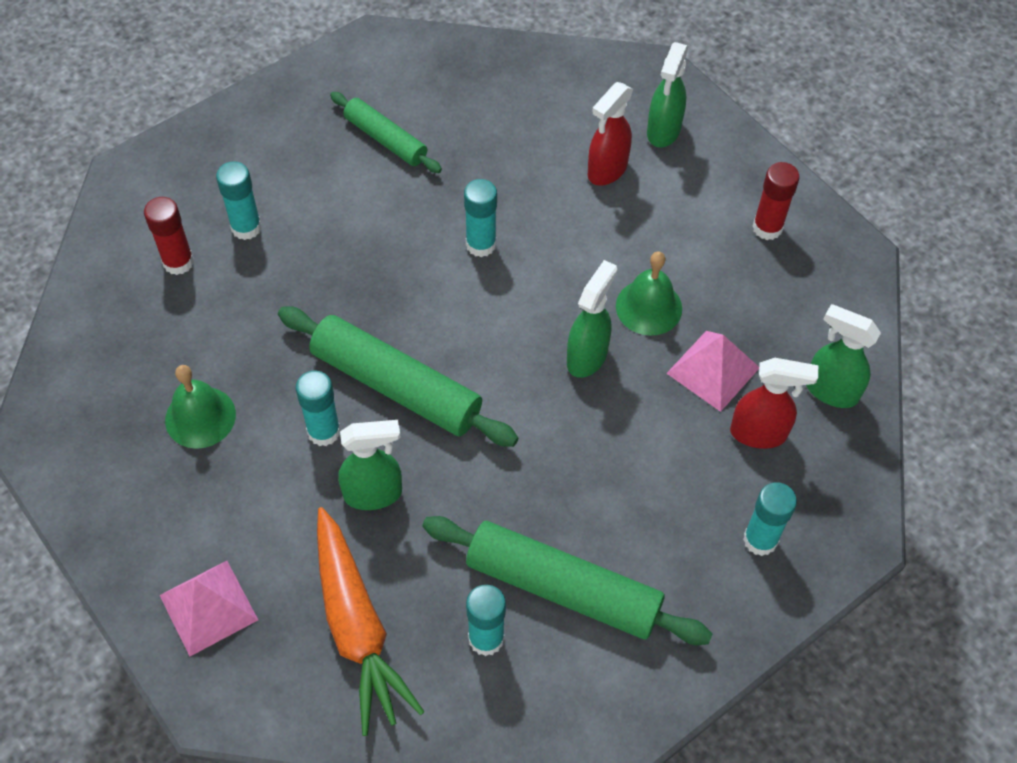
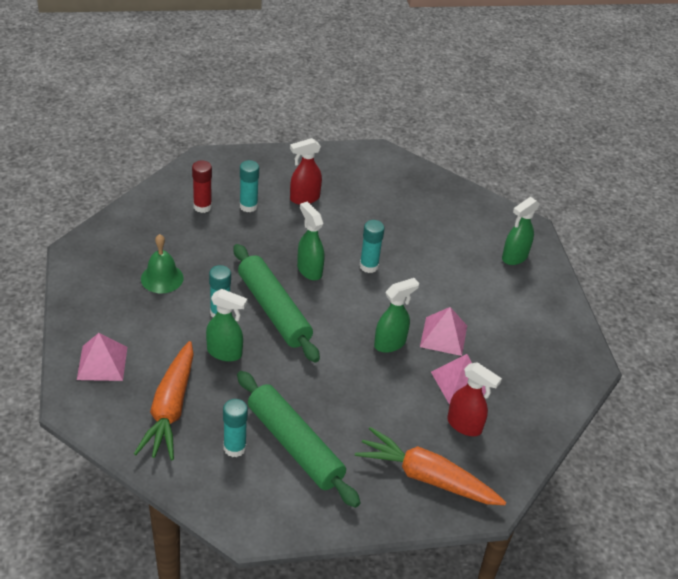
camera: 25 degrees right, 15 degrees down
(385, 139) = (352, 198): green rolling pin -> none
(607, 170) = (467, 262): red spray bottle -> red spray bottle (304, 198)
(649, 307) = (443, 336): green bell -> pink pyramid
(760, 540) = (427, 477): turquoise glue stick -> orange carrot
(767, 228) = (544, 329): red glue stick -> none
(830, 390) = (524, 424): green spray bottle -> green spray bottle (309, 270)

